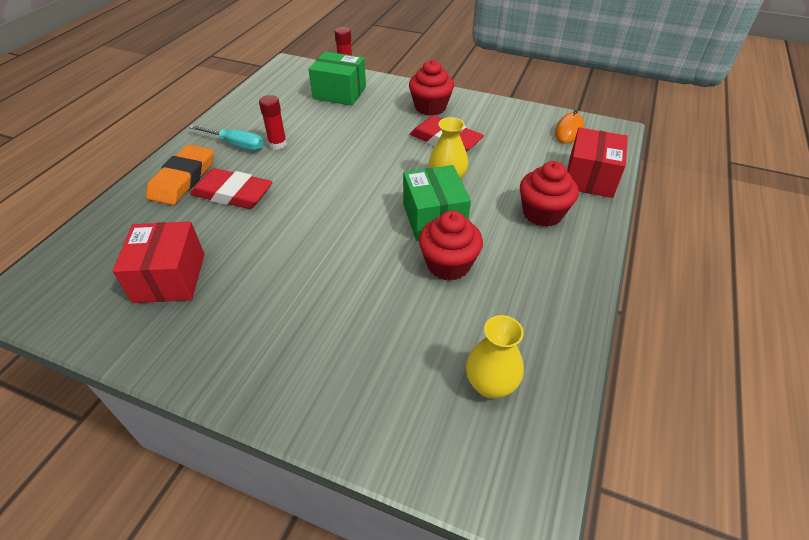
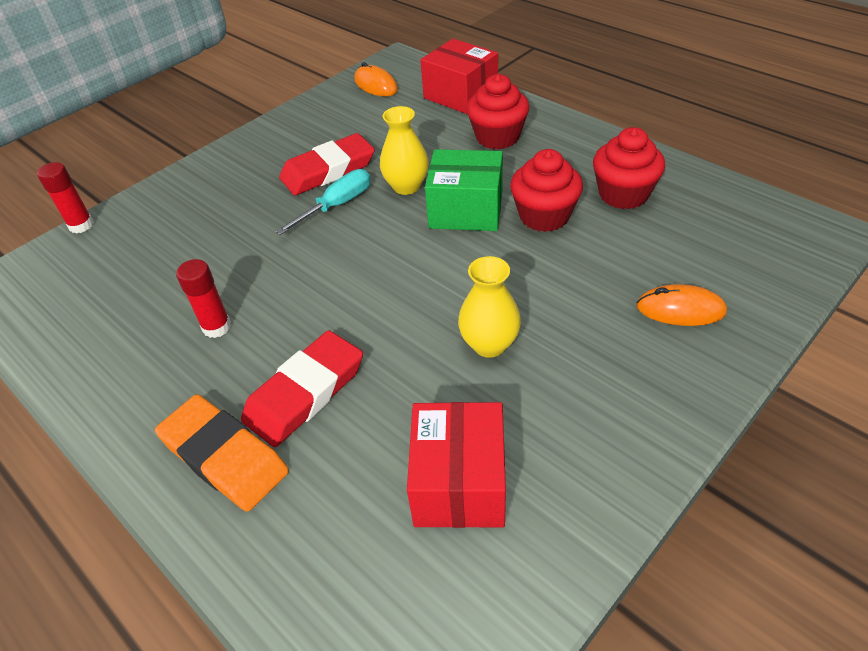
camera: 65 degrees left, 0 degrees up
(170, 277) = (459, 483): red box -> red box turned 75 degrees clockwise
(236, 145) = (178, 377): turquoise screwdriver -> turquoise screwdriver (337, 205)
(339, 93) = (136, 241): green box -> none
(362, 376) = (680, 309): none -> orange mouse
(430, 107) = (248, 167): red cupcake -> red cupcake (623, 194)
(490, 385) = (707, 225): yellow vase -> yellow vase (489, 344)

